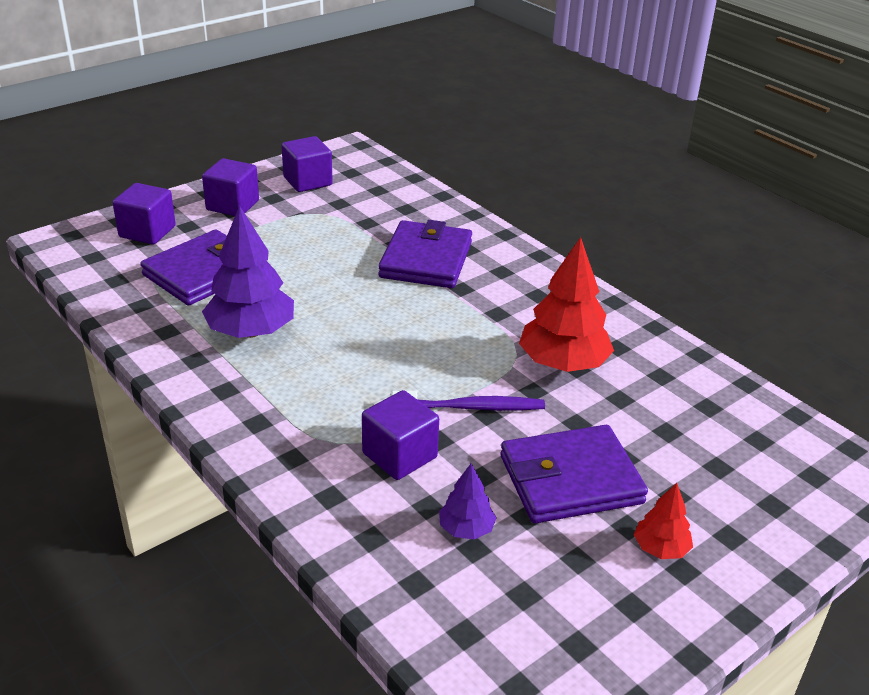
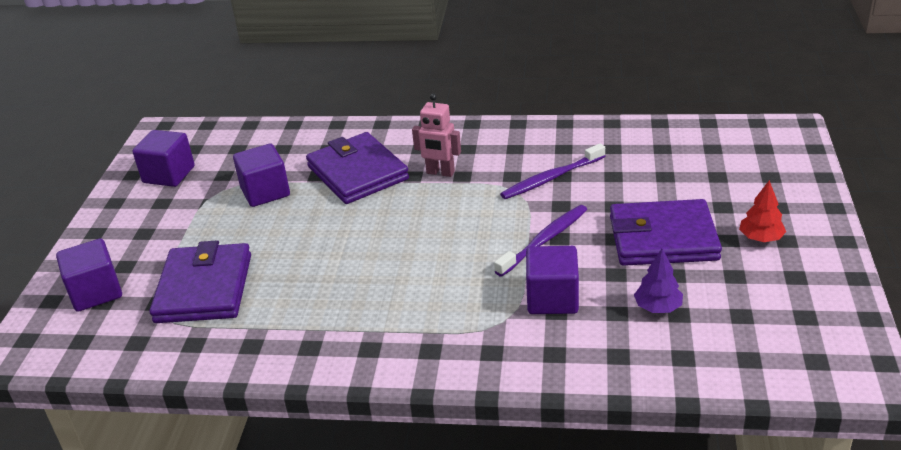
camera: 40 degrees left, 0 degrees up
(232, 205) = (136, 228): purple cube -> purple cube (265, 192)
(251, 332) = (318, 300): purple tree -> none
(484, 300) = (440, 173): none -> pink robot
(563, 363) = (551, 178): red tree -> purple toothbrush
(570, 480) = (663, 238): purple wallet -> purple wallet turned 60 degrees clockwise

